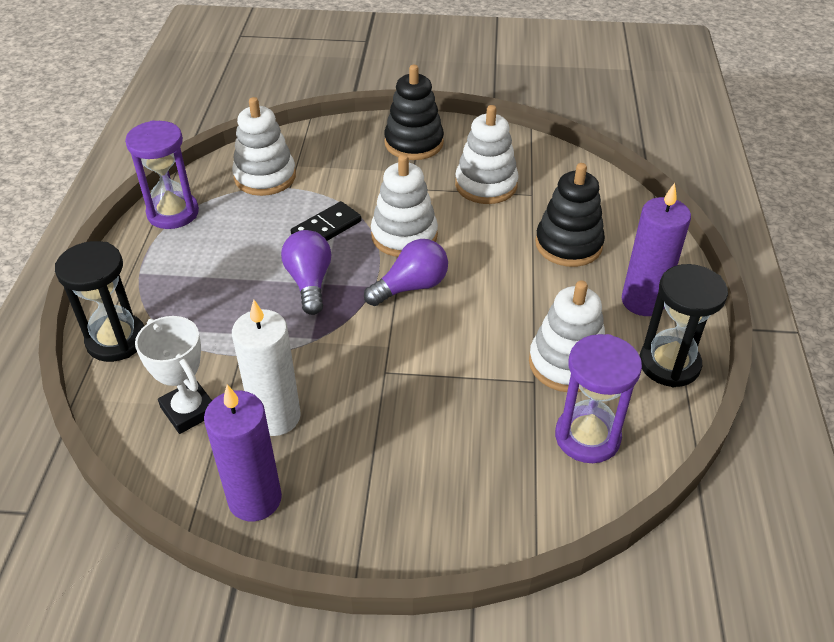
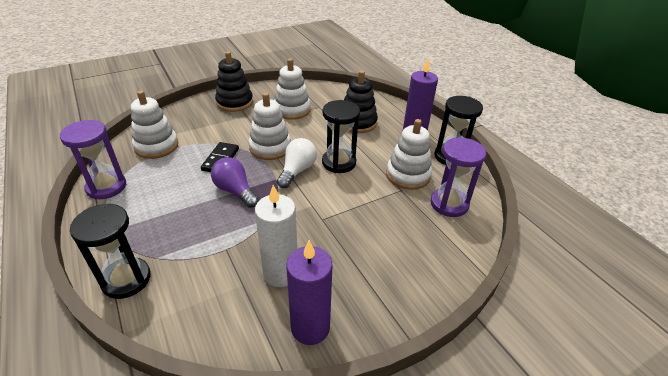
camera: 35 degrees left, 5 degrees down
(189, 410) = (219, 298): white trophy -> none
(411, 287) = (297, 171): purple light bulb -> white light bulb
(480, 299) = (339, 162): none -> black hourglass

